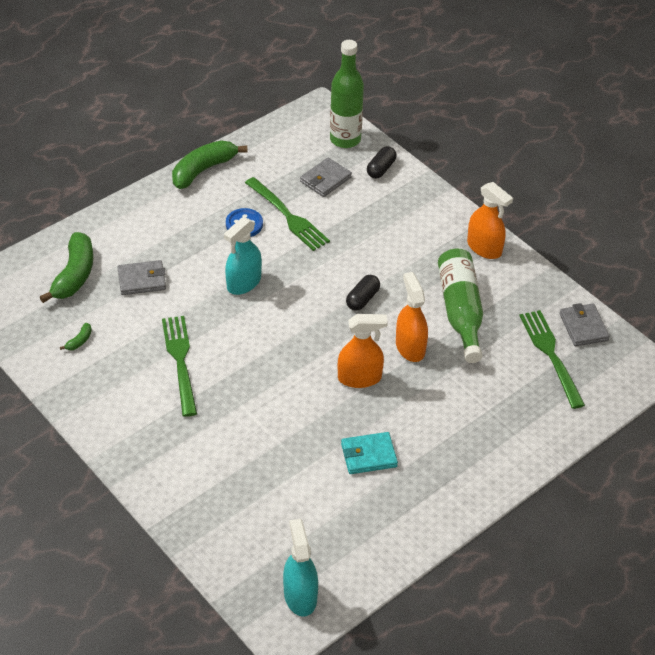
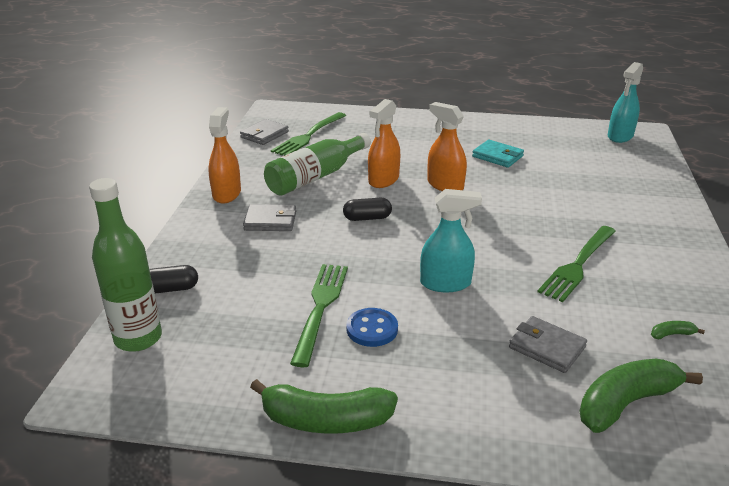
camera: 130 degrees left, 15 degrees down
(325, 180) = (230, 315): grey wallet -> grey wallet (270, 221)

